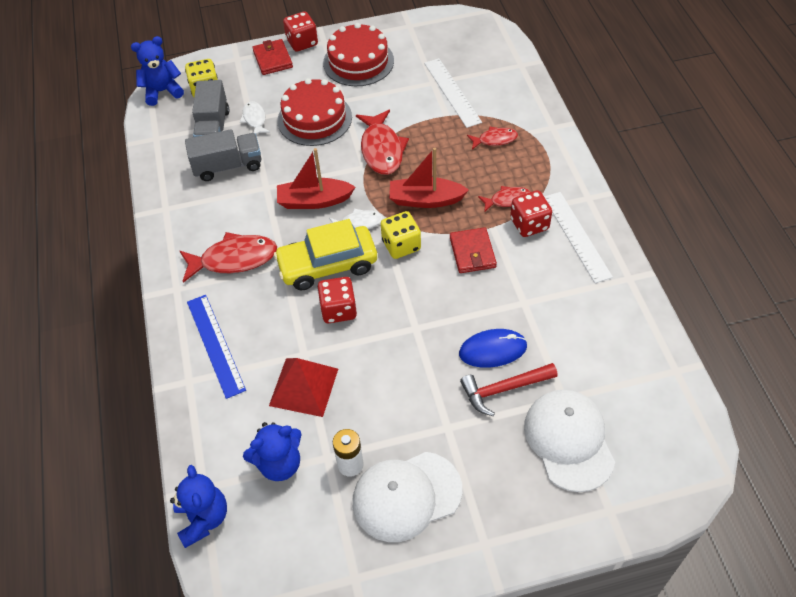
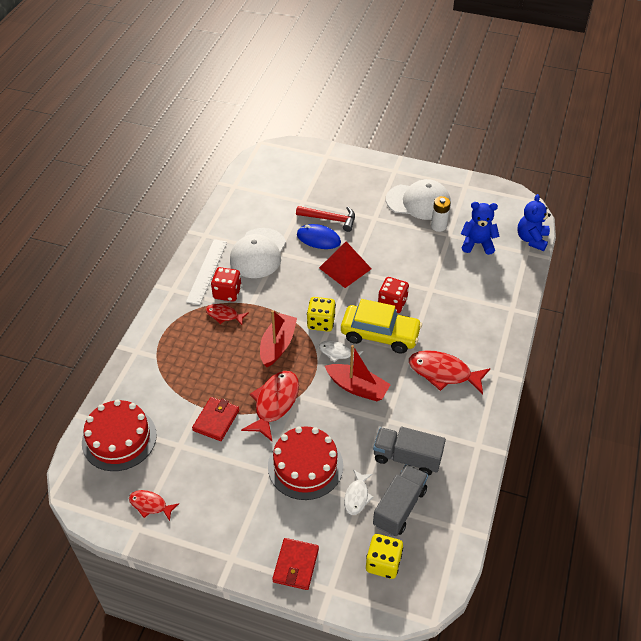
camera: 150 degrees left, 5 degrees down
(162, 91) = (427, 588): blue teddy bear -> none
(215, 345) = (484, 321): blue ruler -> none
(302, 42) = (253, 571): red dice -> none
(303, 387) = (441, 272): red pyramid -> red pyramid (345, 268)
(358, 62) = (220, 509): red cake -> red cake (119, 438)
(425, 200) = (278, 345): red boat -> red boat turned 105 degrees counterclockwise
(452, 92) = (174, 425): white ruler -> none
(472, 252) = (279, 294): red wallet -> red wallet (216, 420)
(495, 140) = (186, 364): red fish -> red fish (150, 505)
(569, 440) = (318, 185): white cap -> white cap (258, 253)

